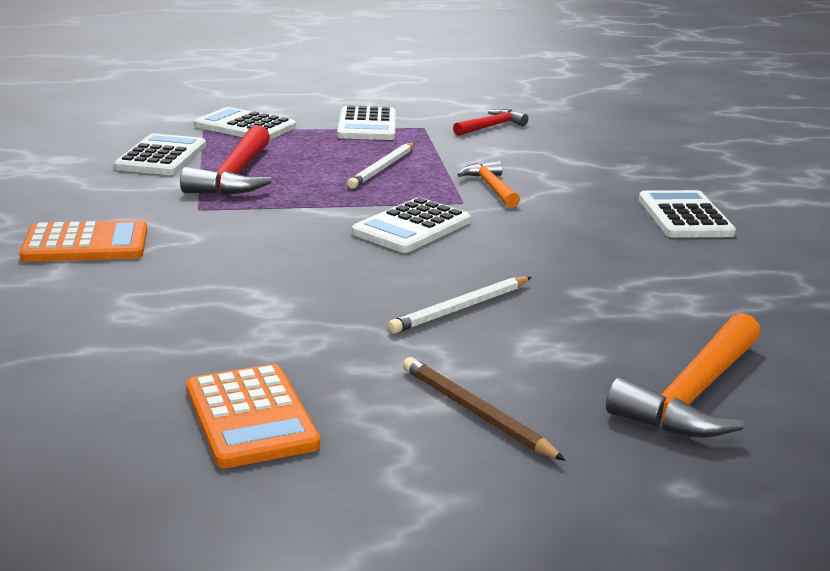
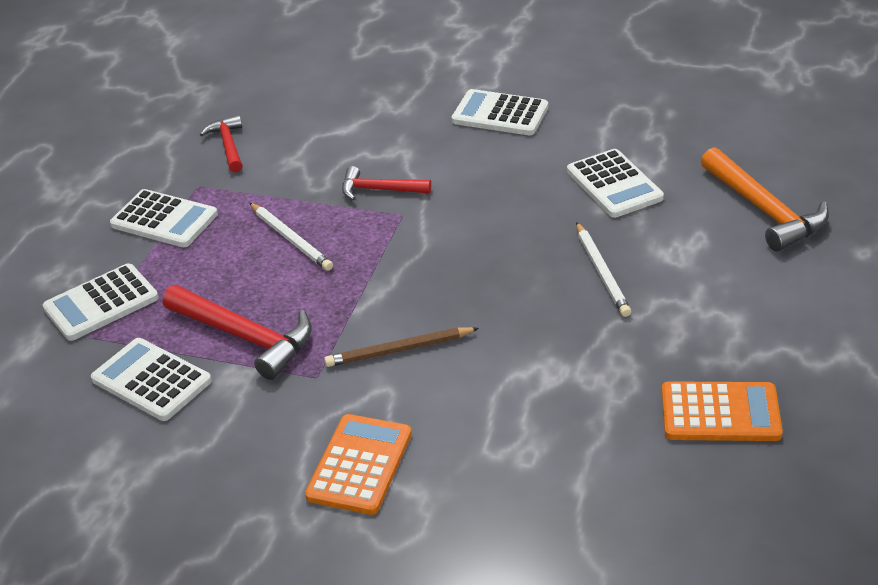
camera: 60 degrees left, 15 degrees up
(412, 227) = (439, 257): white calculator -> white calculator (614, 184)
(476, 413) = (753, 307): brown pencil -> brown pencil (399, 350)
(491, 187) = (379, 190): orange hammer -> red hammer

